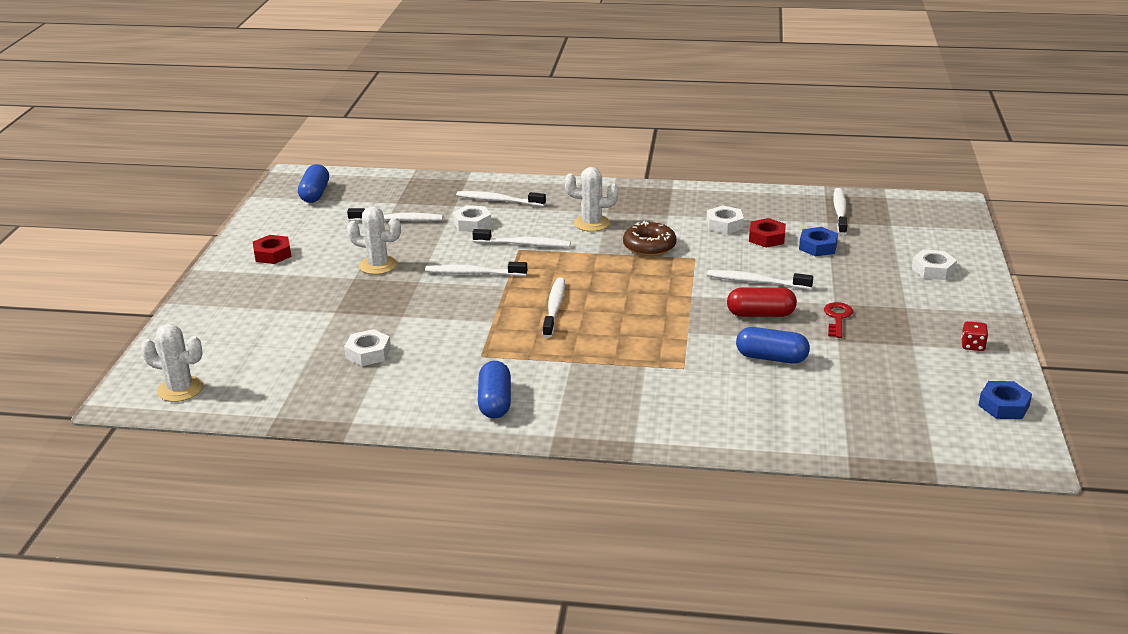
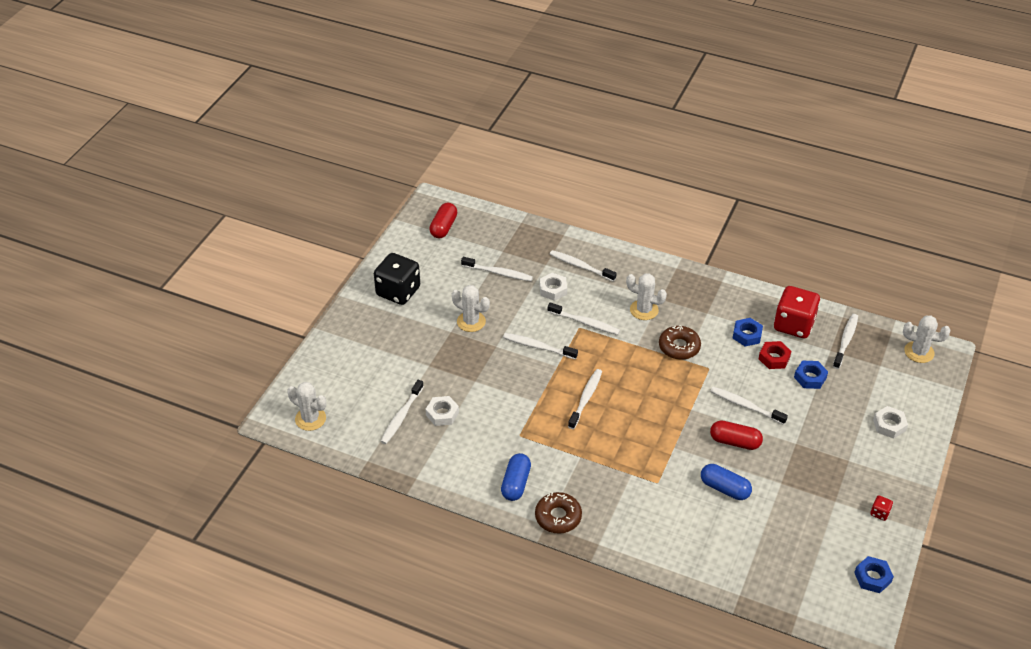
camera: 15 degrees right, 15 degrees up
(272, 254) = (398, 291): red nut -> black dice
(312, 365) = (401, 416): none -> white toothbrush
(315, 194) = (444, 227): blue capsule -> red capsule
(567, 424) = (558, 517): none -> brown donut
(724, 224) = (747, 335): white nut -> blue nut
(774, 209) = (794, 325): none -> red dice
(837, 318) = (791, 459): red key -> none
(926, 208) = (919, 352): none -> white cactus

